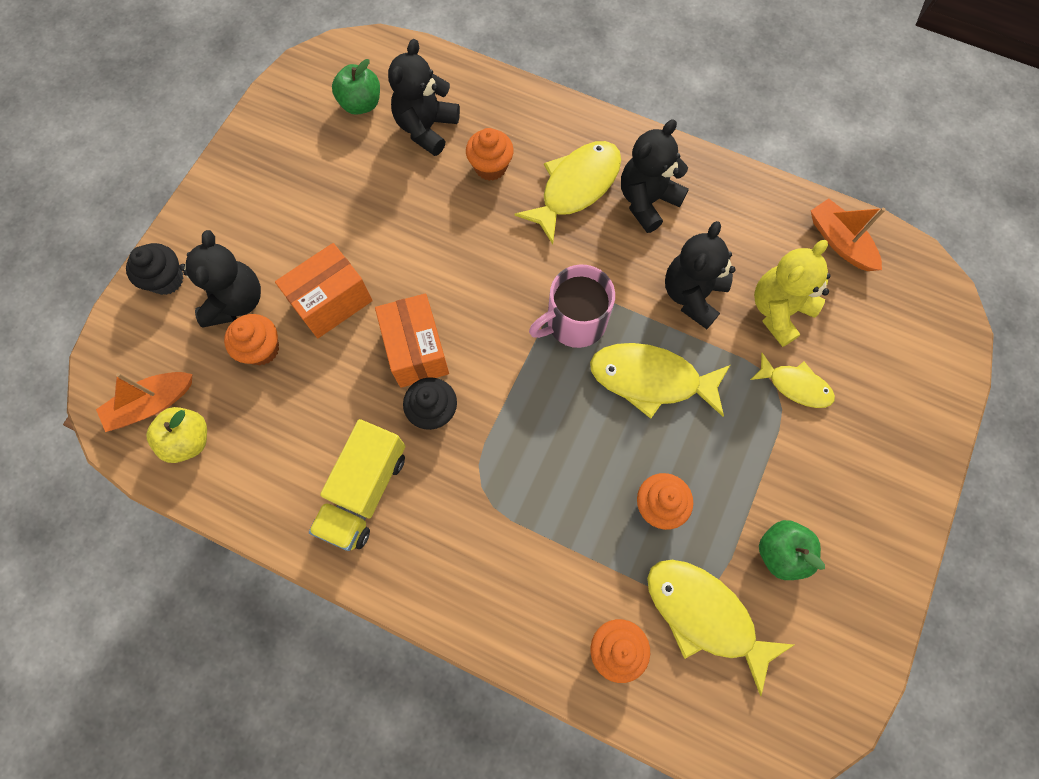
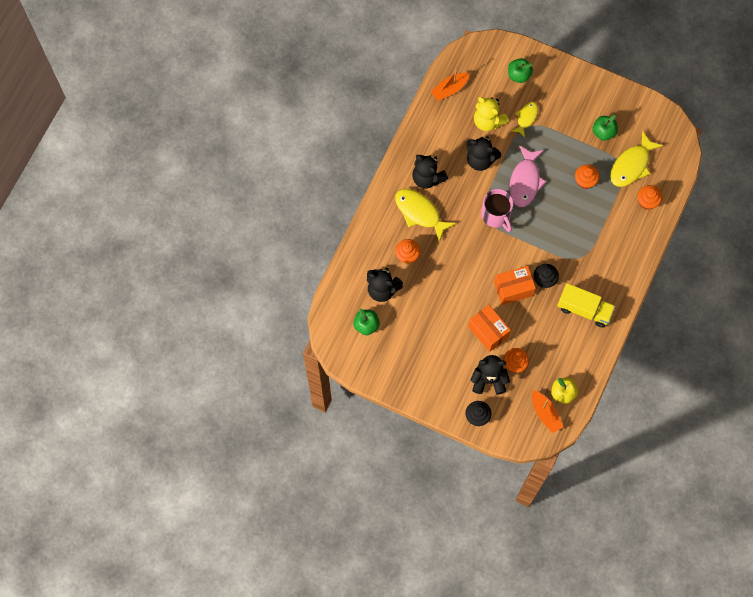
camera: 90 degrees left, 0 degrees up
(651, 379) = (525, 181): yellow fish -> pink fish
(892, 373) = (519, 75): none -> green apple

